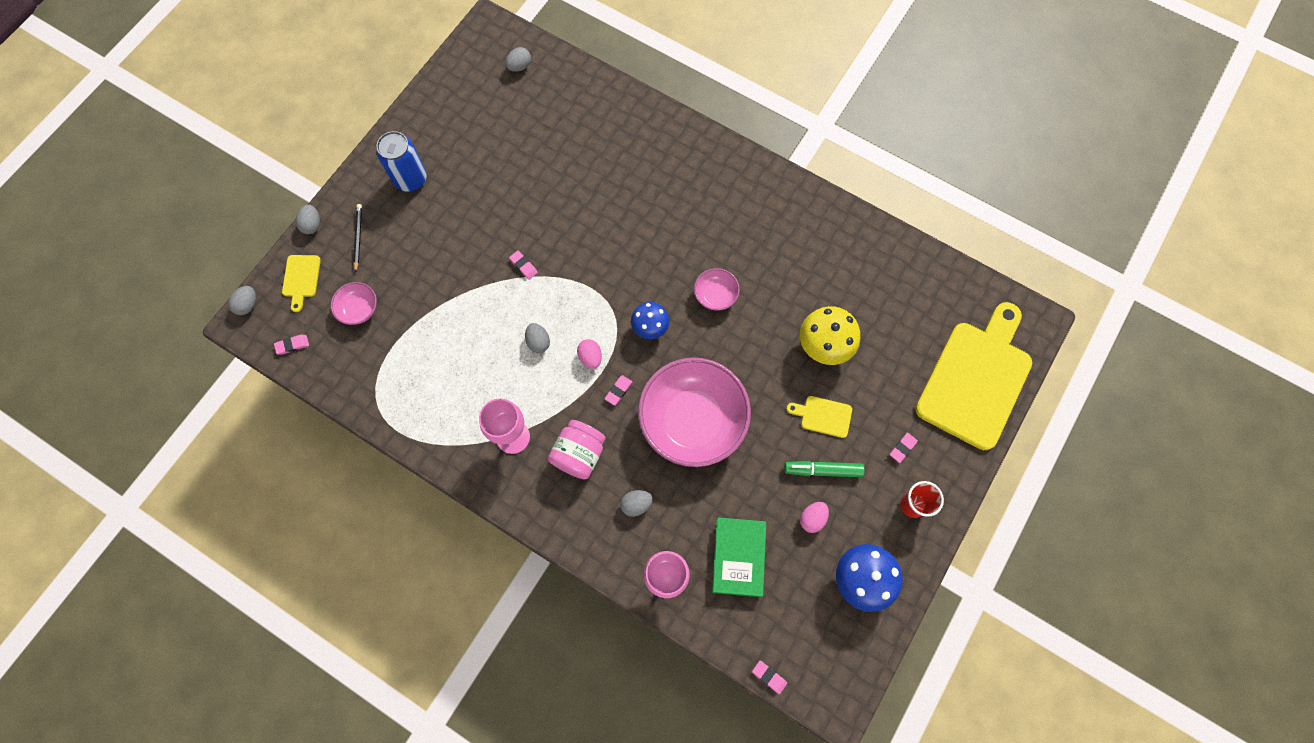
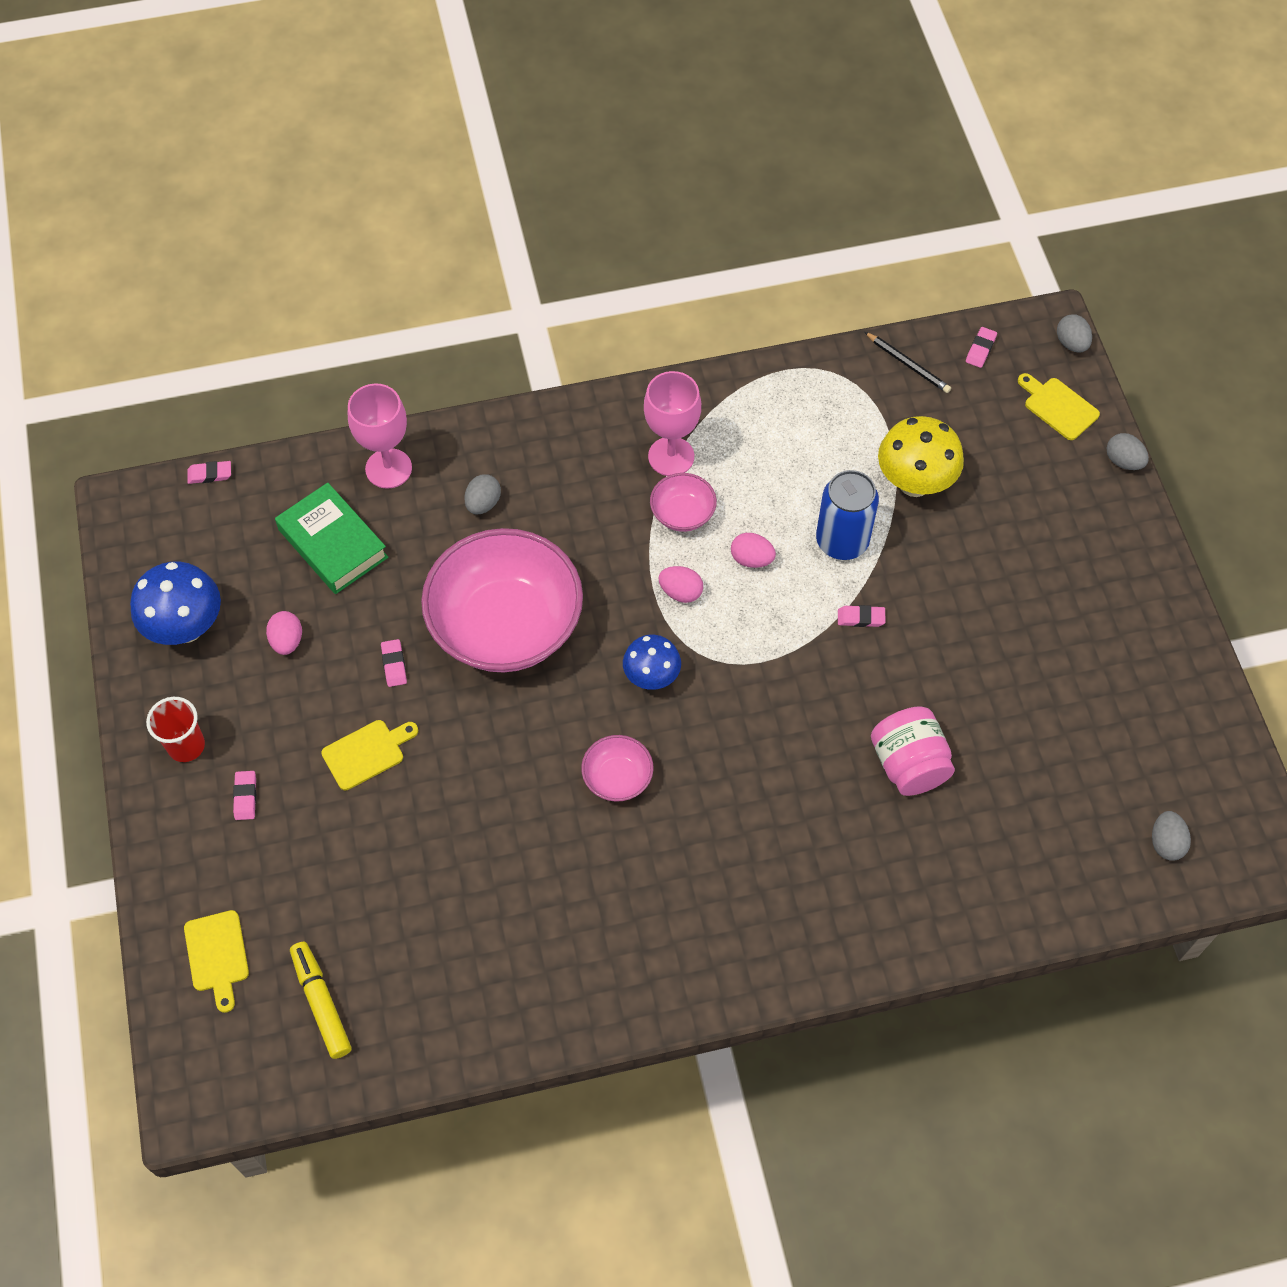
camera: 135 degrees right, 10 degrees down
(358, 238) = (1062, 491): black pencil -> black pencil (907, 364)
(359, 309) = (965, 431): pink bowl -> pink bowl (682, 513)
(410, 179) = (1097, 596): blue can -> blue can (842, 541)
(538, 342) = (751, 559): grey egg -> pink egg
(579, 454) = (588, 497): pink jar -> pink jar (908, 764)
(618, 391) = (615, 586): pink eraser -> pink eraser (394, 664)
(822, 470) = (317, 697): green marker -> none
(823, 346) = (435, 831): yellow mushroom -> yellow mushroom (914, 482)
(943, 315) = (321, 1002): none -> yellow marker
(976, 379) = (217, 955): yellow cutting board -> yellow cutting board, size x0.41

